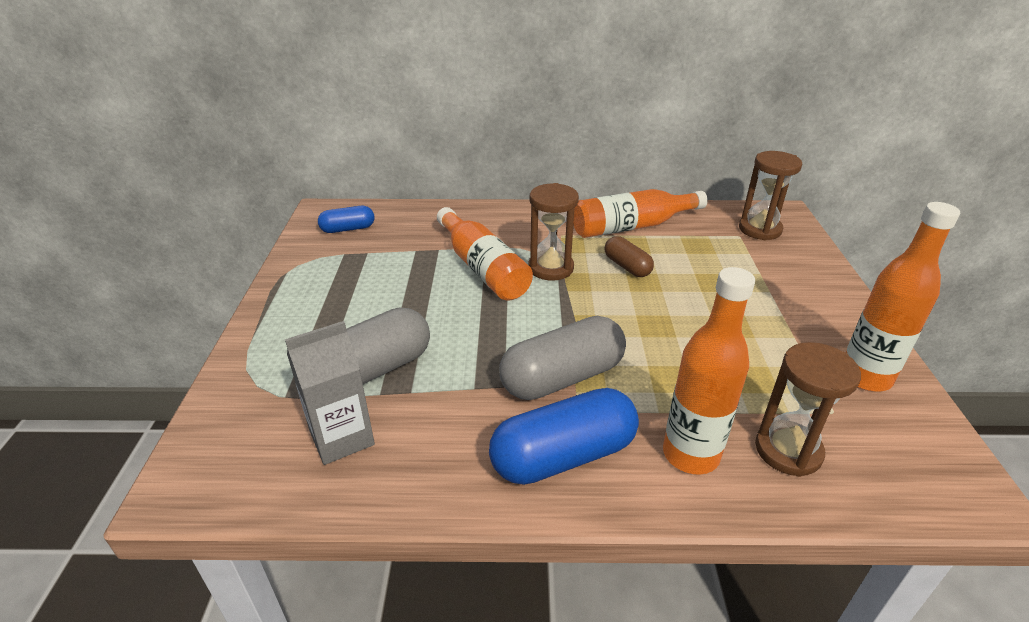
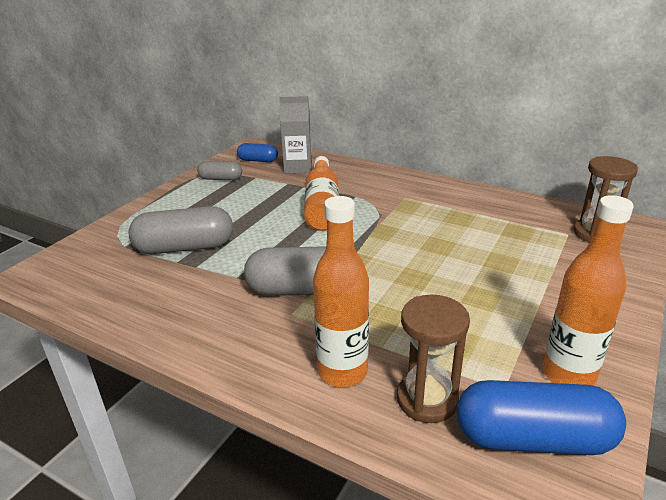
camera: 30 degrees right, 5 degrees down
(323, 265) = (221, 179): none -> grey capsule
(341, 437) = (131, 278): grey carton -> grey carton (298, 167)
(551, 268) = (372, 217): brown hourglass -> none
(563, 456) = (250, 338): blue capsule -> blue capsule (533, 439)
(627, 266) = (436, 231): brown capsule -> none
(632, 226) = (472, 204): orange bottle -> none

